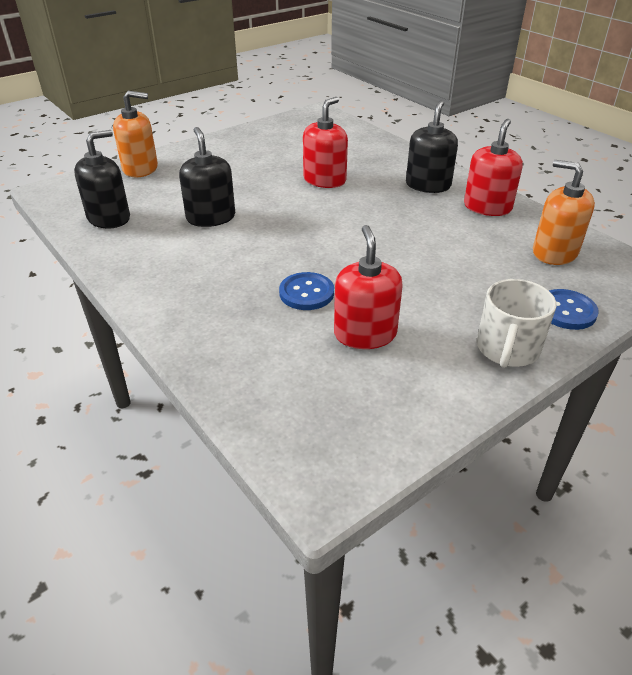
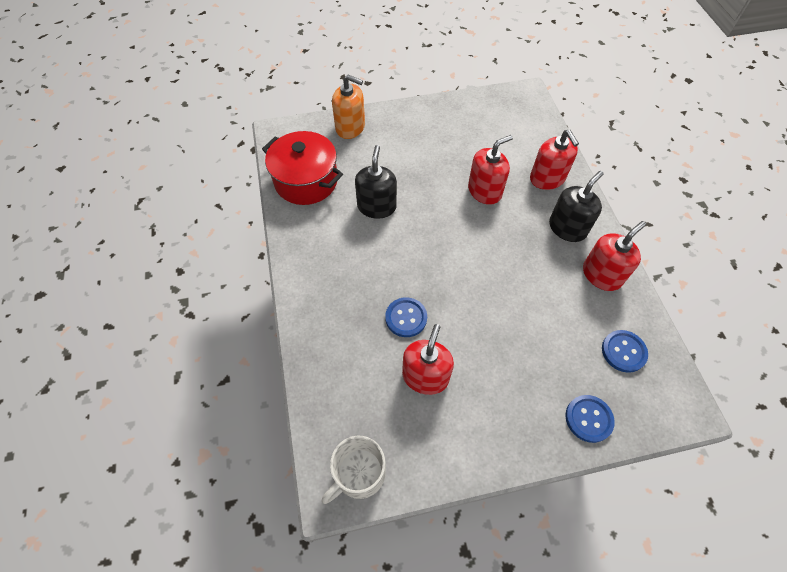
camera: 25 degrees right, 20 degrees up
(109, 218) = (306, 181): black soap dispenser -> red pot
(381, 158) = (547, 178): none -> red soap dispenser
(507, 349) = (518, 436): white mug -> white mug (359, 473)
(554, 252) = (623, 351): orange soap dispenser -> blue button

